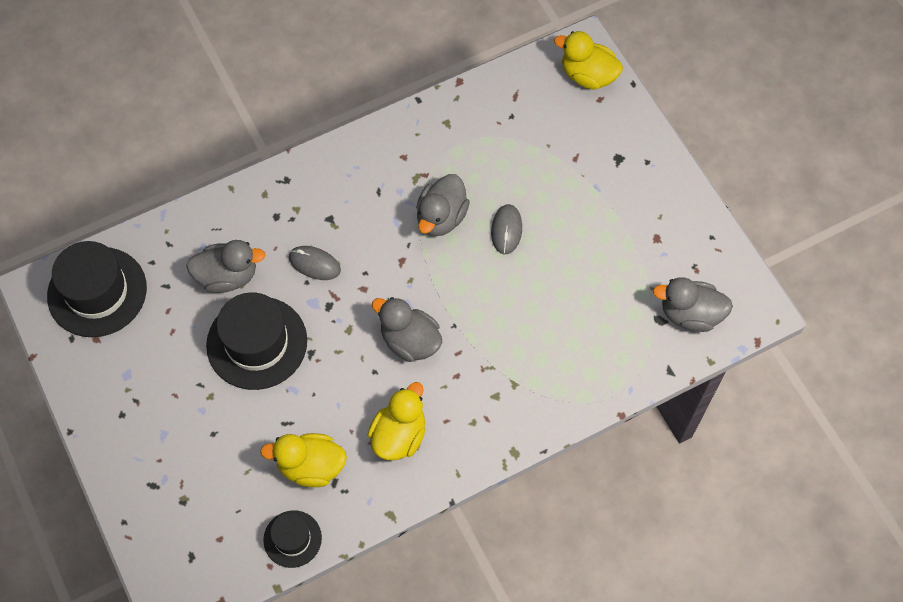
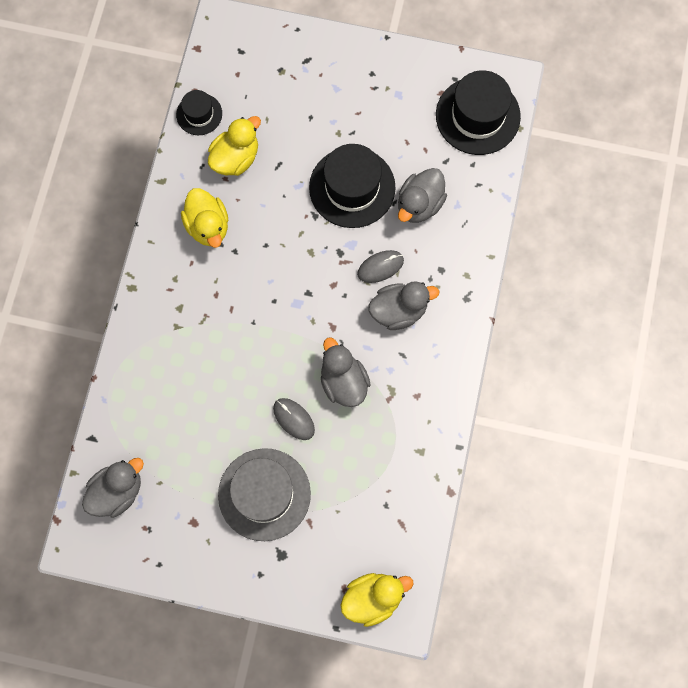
camera: 130 degrees right, 10 degrees up
(410, 341) = (267, 284): grey duck -> grey duck (399, 310)
(586, 205) = (264, 494): none -> grey hat

